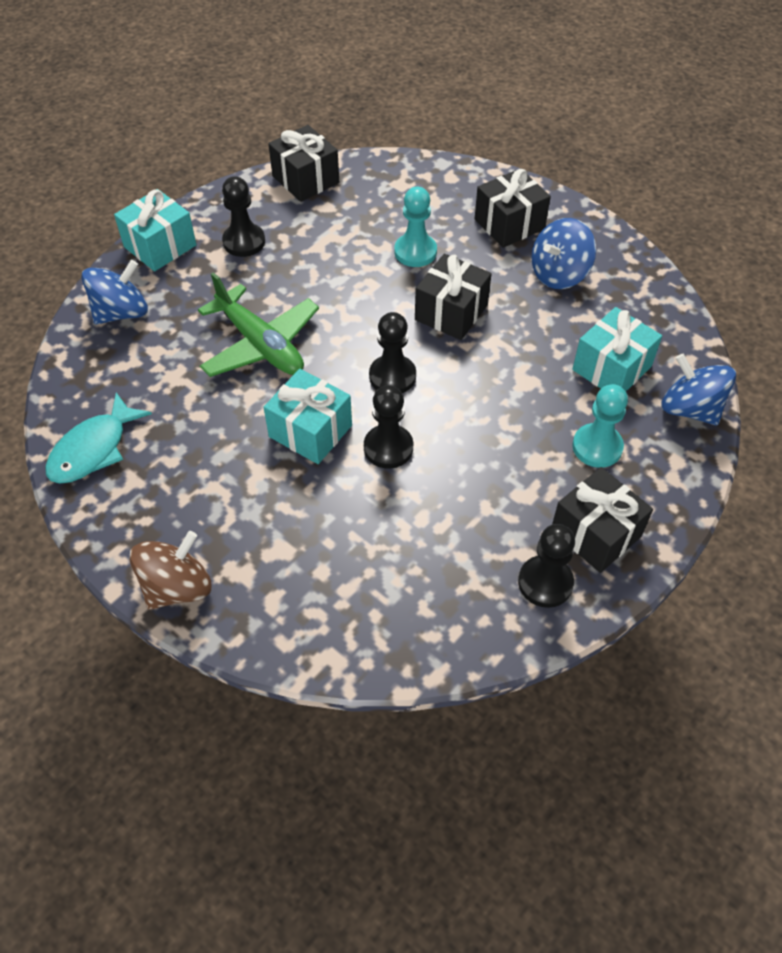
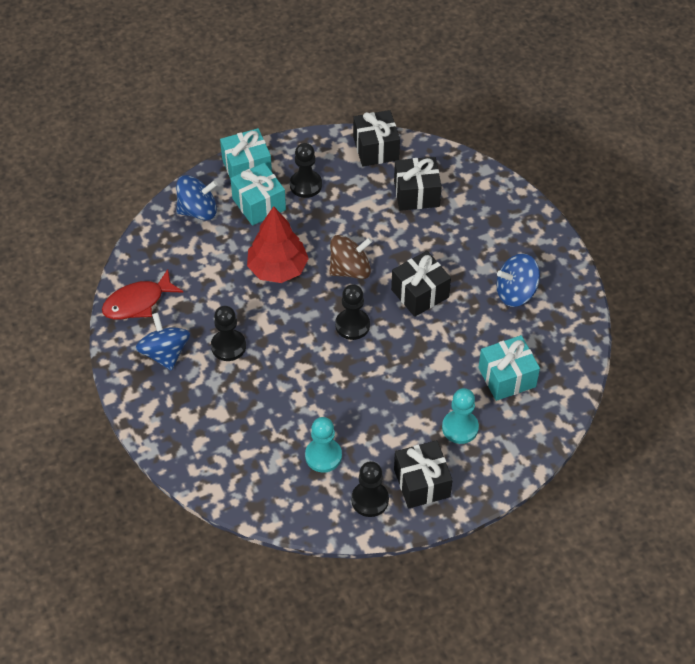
camera: 25 degrees right, 0 degrees up
(93, 449) = (137, 302): turquoise fish -> red fish
(177, 587) = (147, 411): brown spinning top -> brown spinning top (350, 269)
(261, 344) = (277, 269): green plane -> red tree
(310, 431) = (278, 343): turquoise gift -> turquoise gift (259, 204)
(388, 448) = (321, 374): black pawn -> black pawn (228, 346)
(415, 252) = (422, 237): turquoise pawn -> turquoise pawn (323, 456)
(509, 224) = (504, 239): black gift -> black gift (416, 194)
(690, 409) = (542, 427): blue spinning top -> blue spinning top (165, 353)

